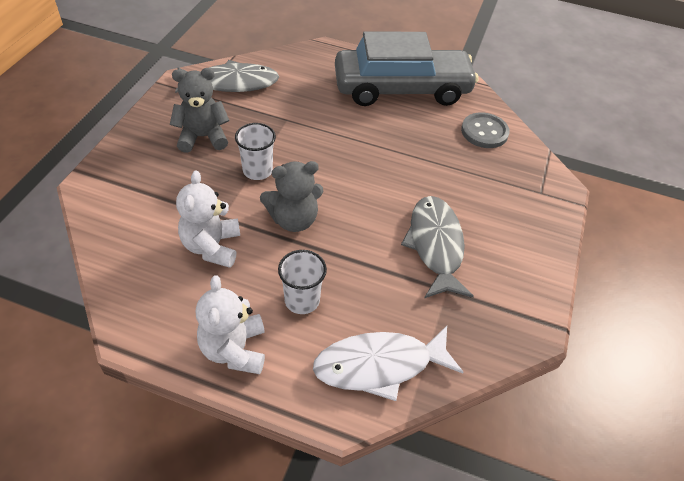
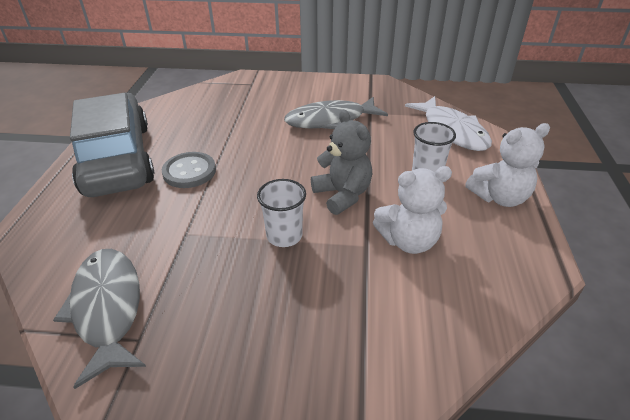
camera: 100 degrees left, 10 degrees down
(203, 137) = (239, 304): grey teddy bear -> none
(484, 132) = (183, 109): grey button -> grey button (189, 171)

